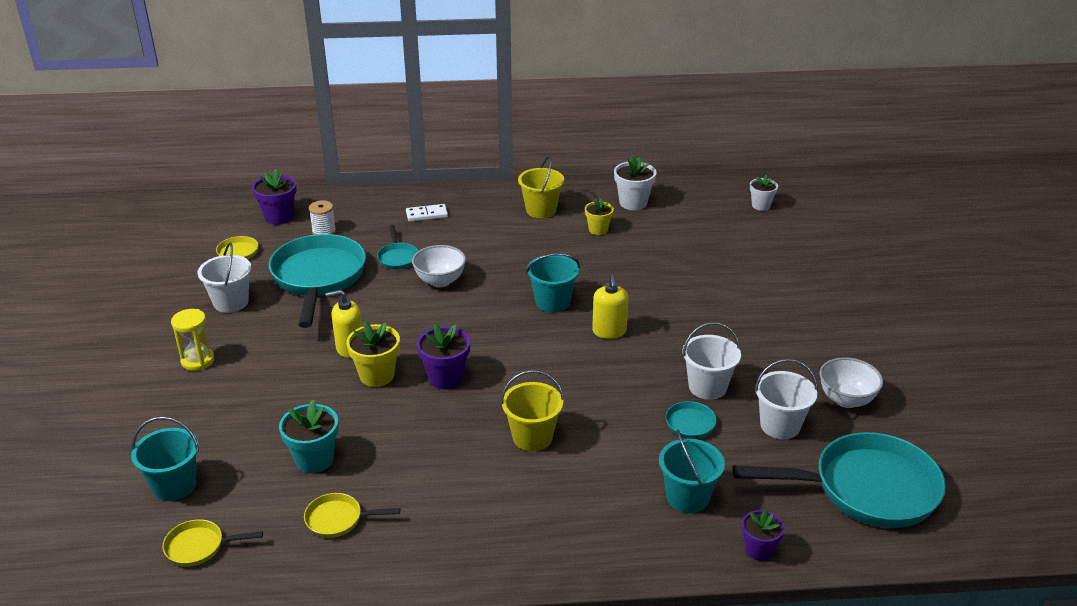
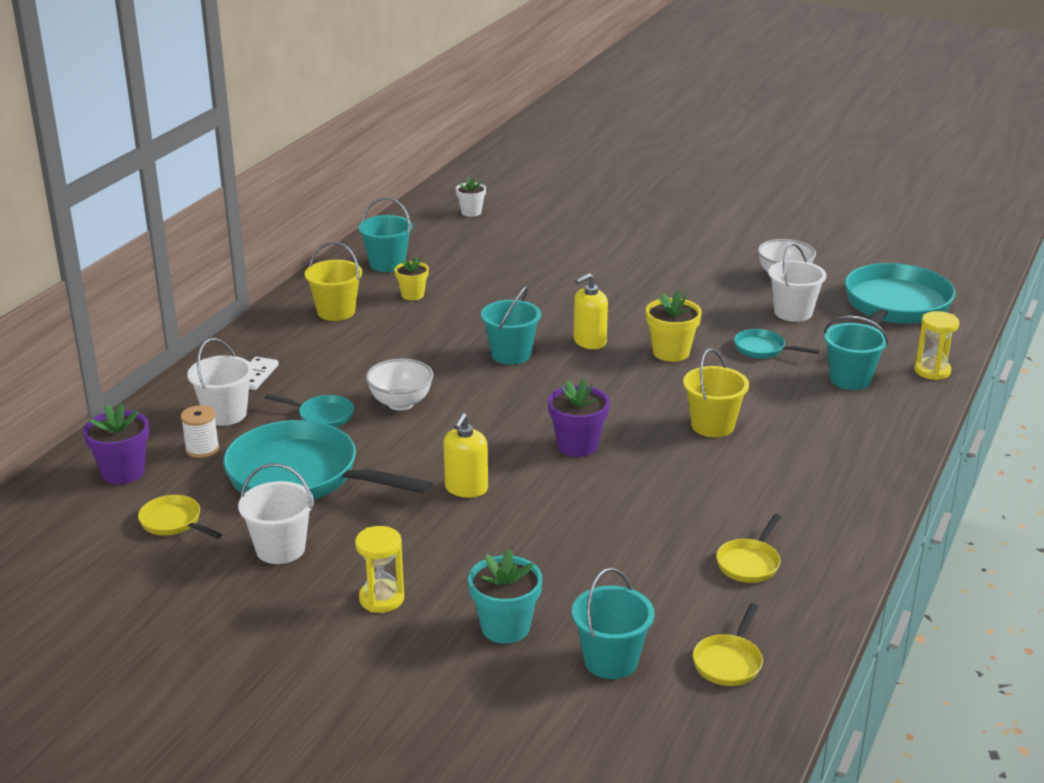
camera: 60 degrees left, 5 degrees down
(314, 459) = (643, 556): turquoise flower pot -> turquoise flower pot (505, 627)
(377, 375) = (534, 484): yellow flower pot -> yellow flower pot (671, 352)
(609, 331) = (589, 342): yellow soap dispenser -> yellow soap dispenser turned 120 degrees clockwise
(633, 203) = (387, 264): white flower pot -> turquoise bucket
(707, 387) = (715, 325): white bucket -> white bucket (225, 414)
(758, 550) = (932, 371): purple flower pot -> yellow hourglass

